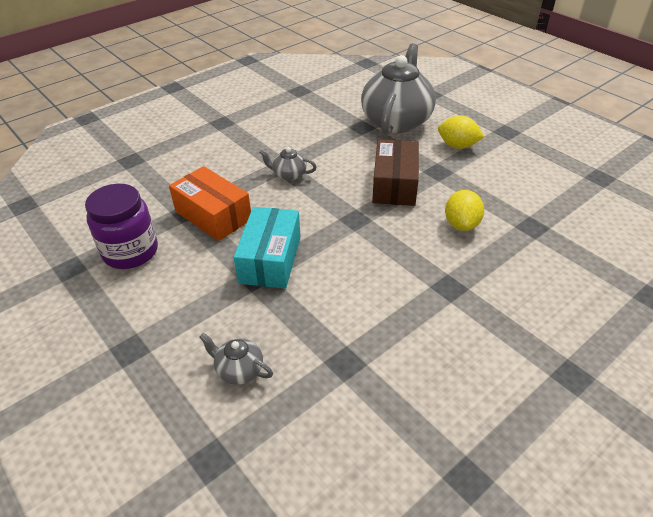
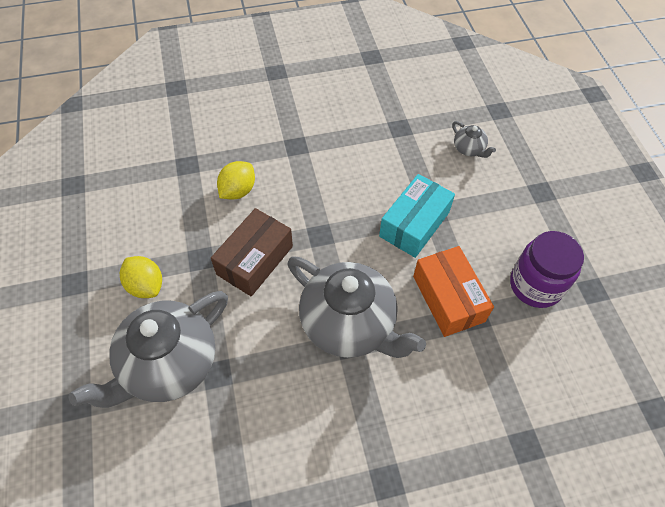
camera: 155 degrees left, 15 degrees up
(289, 175) = (349, 324): grey teapot -> grey teapot, size x2.37

